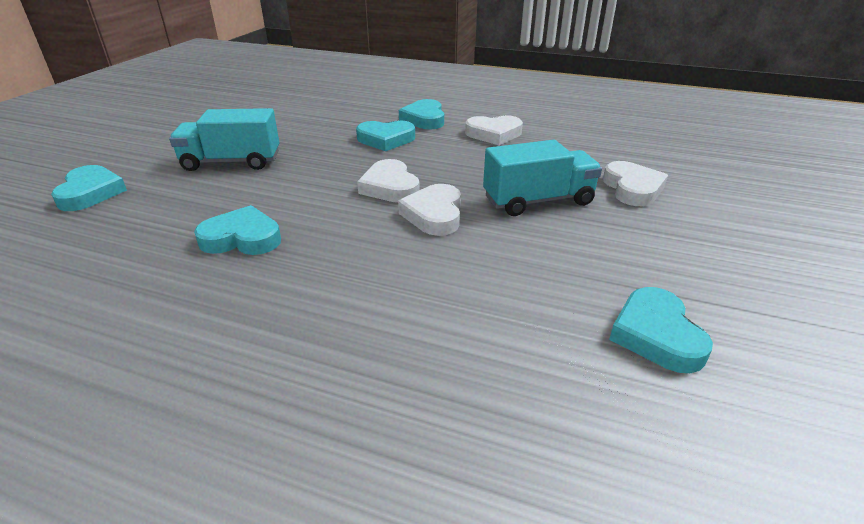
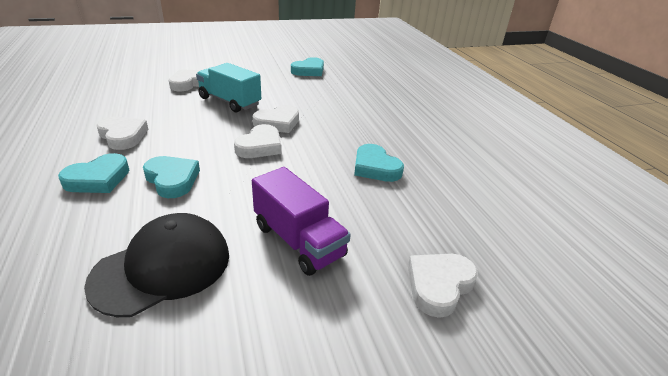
camera: 130 degrees left, 0 degrees up
(91, 193) = (439, 285): turquoise heart -> white heart
(231, 162) = (298, 241): turquoise truck -> purple truck
(290, 122) = (162, 267): none -> black cap

